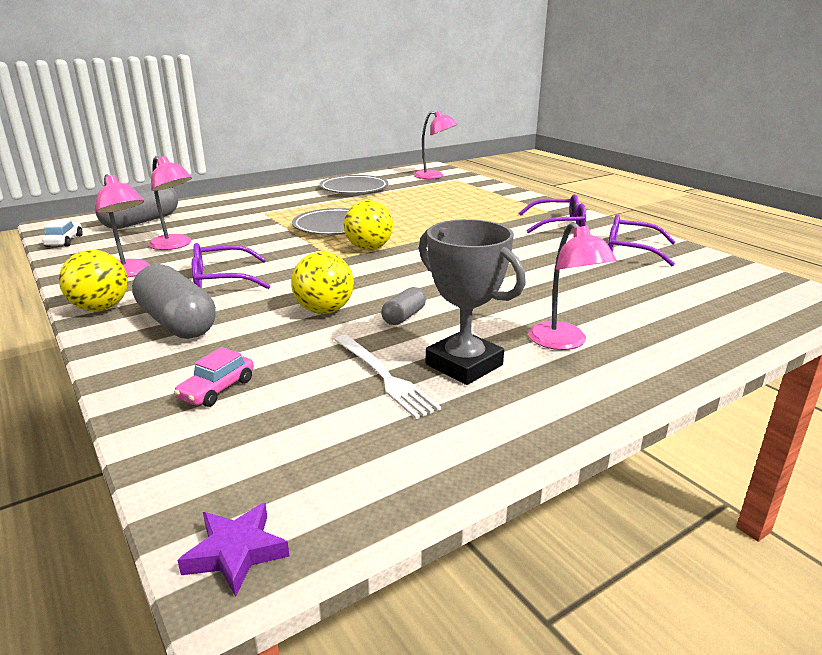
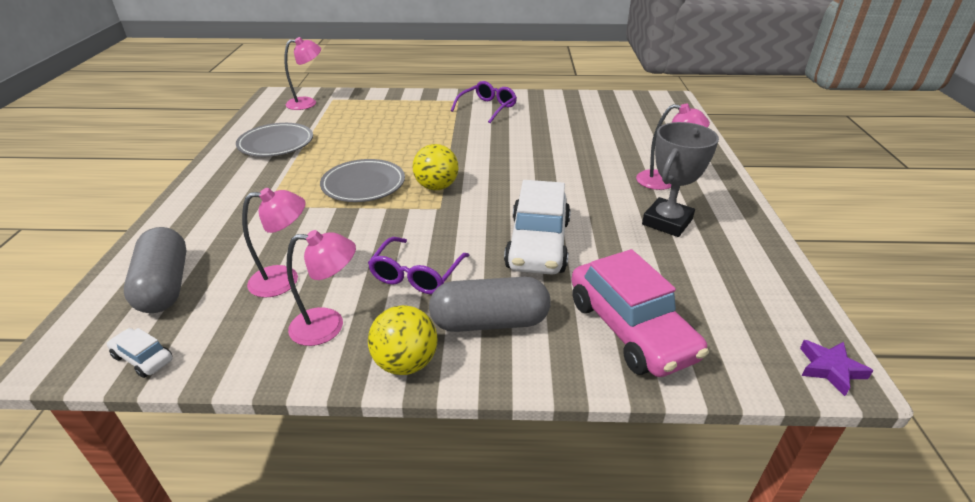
camera: 55 degrees left, 10 degrees up
(217, 389) = (630, 329): pink car -> pink car, size x2.26
(324, 310) = (538, 244): yellow ball -> white car
(384, 376) = (662, 254): white fork -> none
(404, 317) = (580, 217): grey capsule -> none
(464, 365) = (667, 222): grey trophy -> grey trophy turned 45 degrees counterclockwise
(630, 250) = (558, 109): purple glasses -> none

